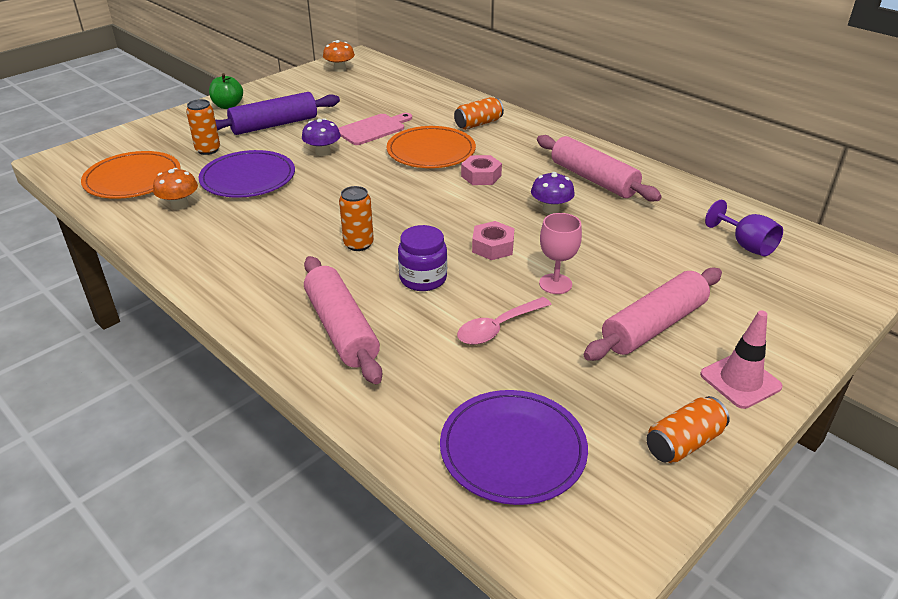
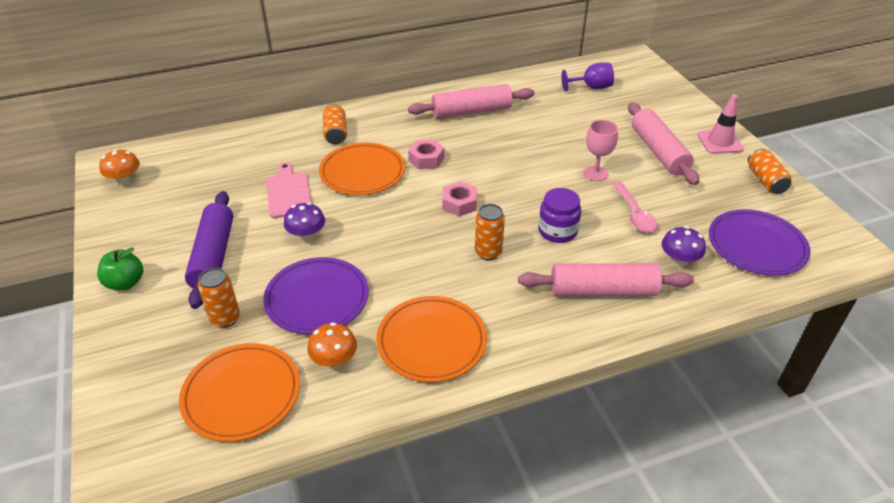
camera: 65 degrees left, 5 degrees up
(220, 243) = (431, 341): none -> orange plate
(493, 247) = (534, 185): pink nut -> pink nut (459, 203)
(551, 209) = (500, 143): purple mushroom -> purple mushroom (679, 261)

